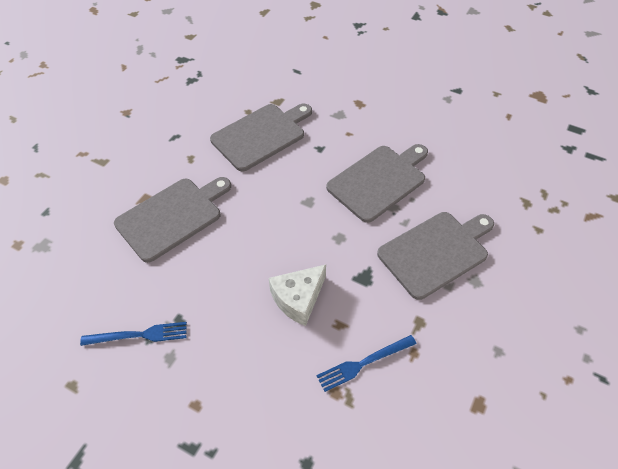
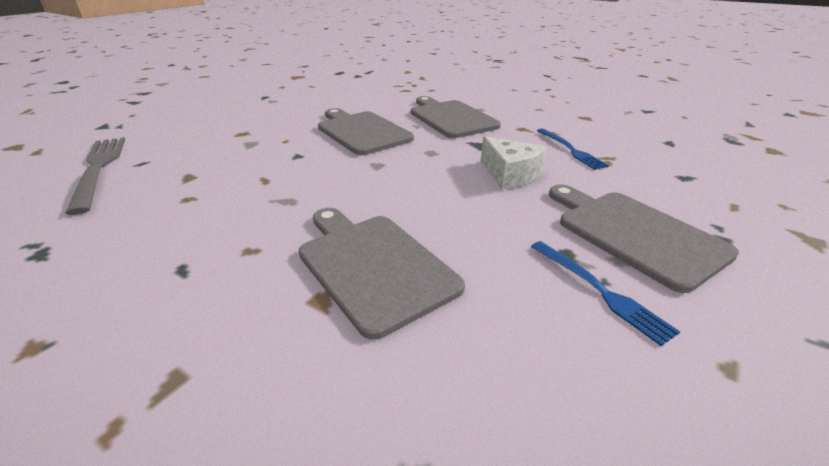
camera: 85 degrees left, 20 degrees down
(139, 335) = (600, 291): blue fork -> blue fork turned 150 degrees clockwise
(261, 135) = (246, 189): grey cutting board -> grey cutting board (635, 234)
(285, 56) = (99, 169): none -> grey fork

